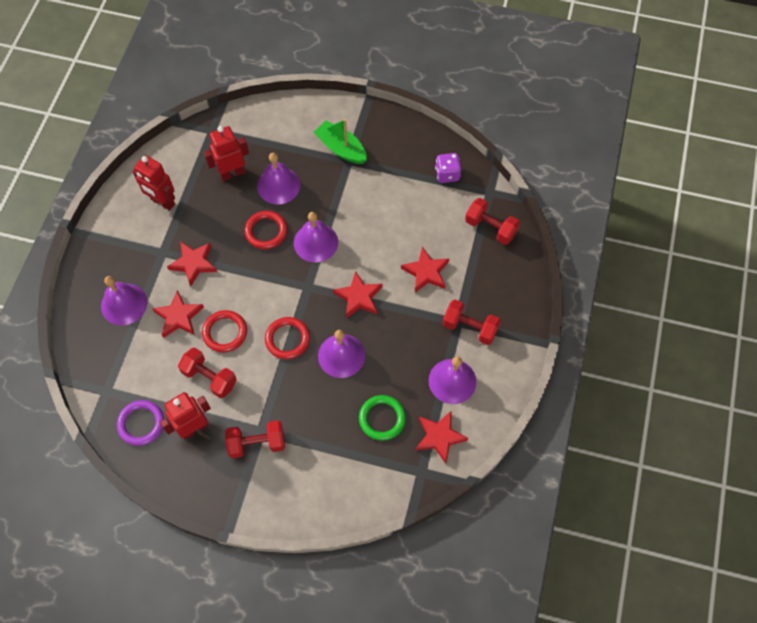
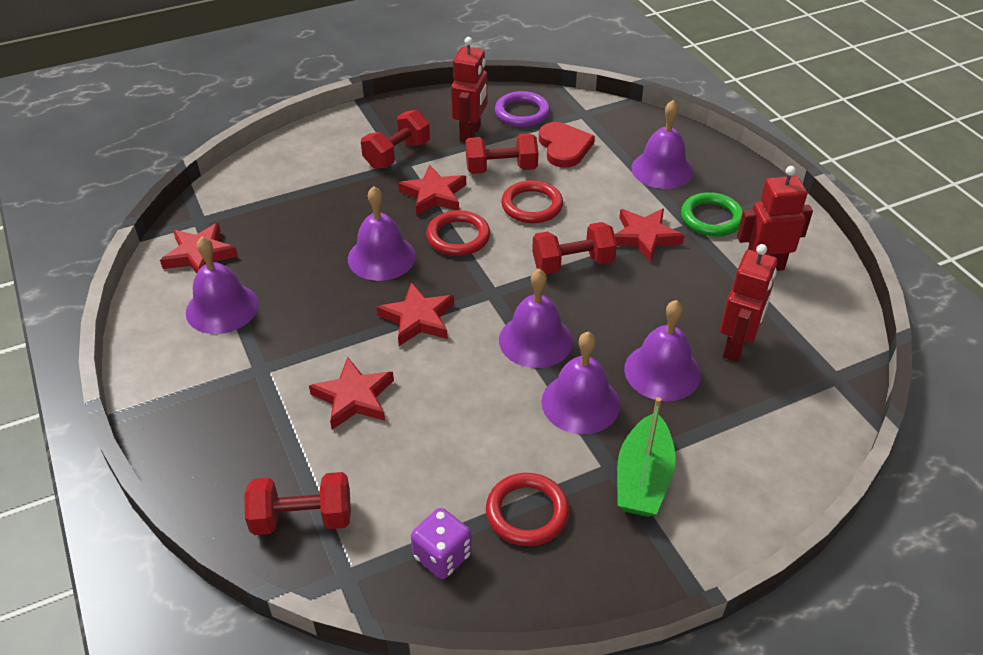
camera: 140 degrees right, 20 degrees down
(154, 368) = (564, 147): none -> red heart
(179, 317) = (595, 190): red star -> red star (434, 195)
(266, 231) = (609, 313): red ring -> red ring (527, 512)
(330, 197) = (580, 403): none -> purple bell
(341, 148) = (643, 478): green boat -> green boat turned 105 degrees clockwise
(382, 418) = (281, 234): green ring -> green ring (711, 218)
(470, 327) = (239, 372): red dumbbell -> red dumbbell (572, 264)

